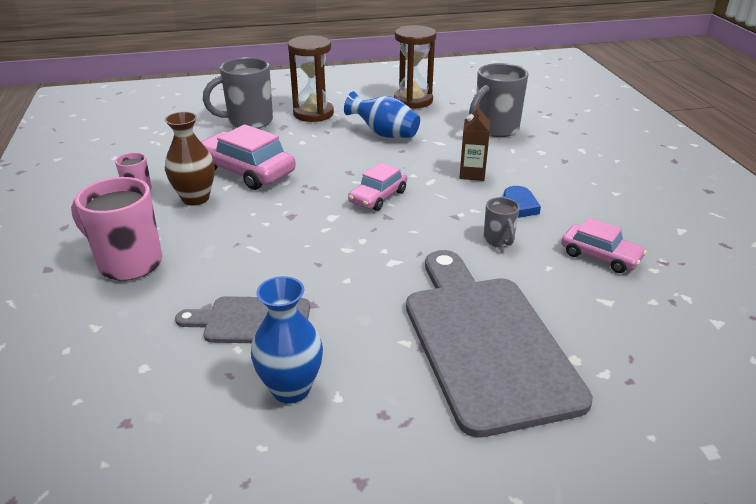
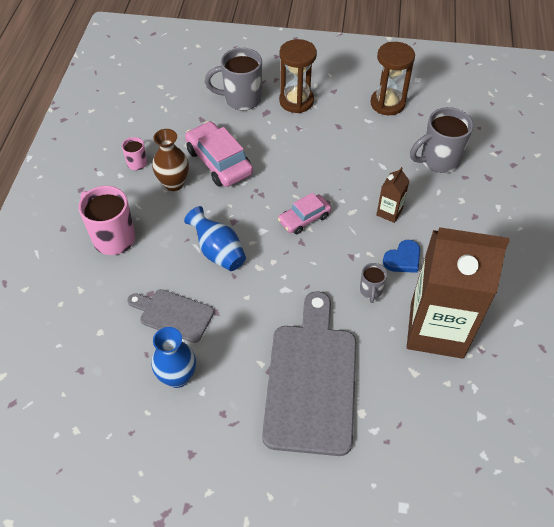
camera: 20 degrees right, 20 degrees up
(384, 134) = (342, 143): blue vase -> blue vase (218, 252)
(600, 256) = (436, 329): pink car -> brown carton

